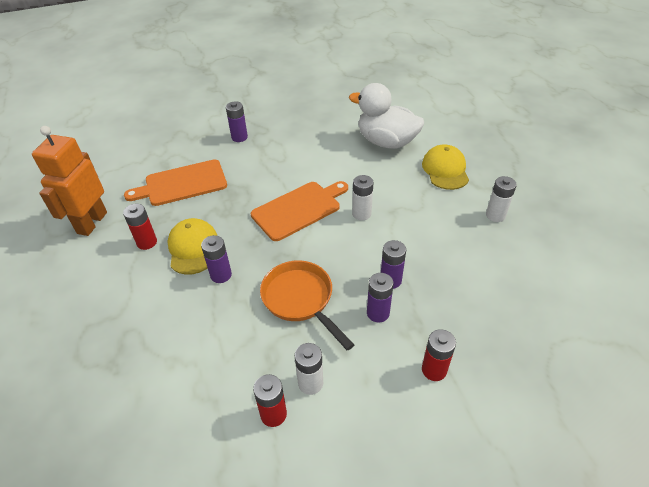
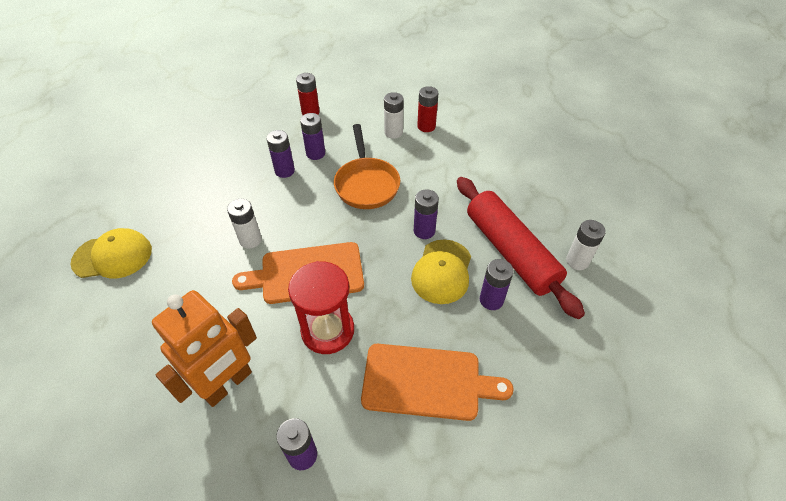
camera: 155 degrees left, 5 degrees up
(91, 223) = (559, 361): orange robot -> orange robot (227, 384)
(135, 286) = (510, 252): none -> red rolling pin
(147, 242) = (491, 300): red battery -> purple battery
(260, 185) = (327, 330): none -> red hourglass
(386, 142) = (120, 333): white duck -> none
(445, 170) = (113, 256): yellow cap -> yellow cap turned 120 degrees counterclockwise
(495, 215) = (139, 187): white battery -> white battery (577, 261)

